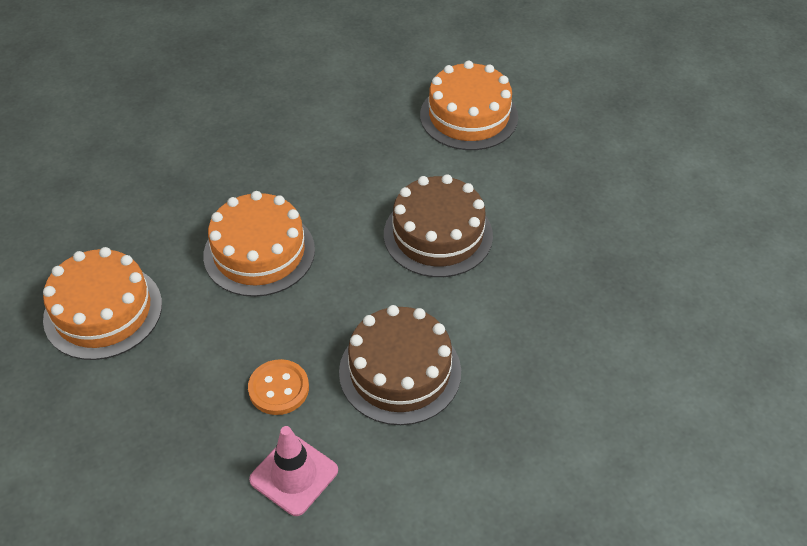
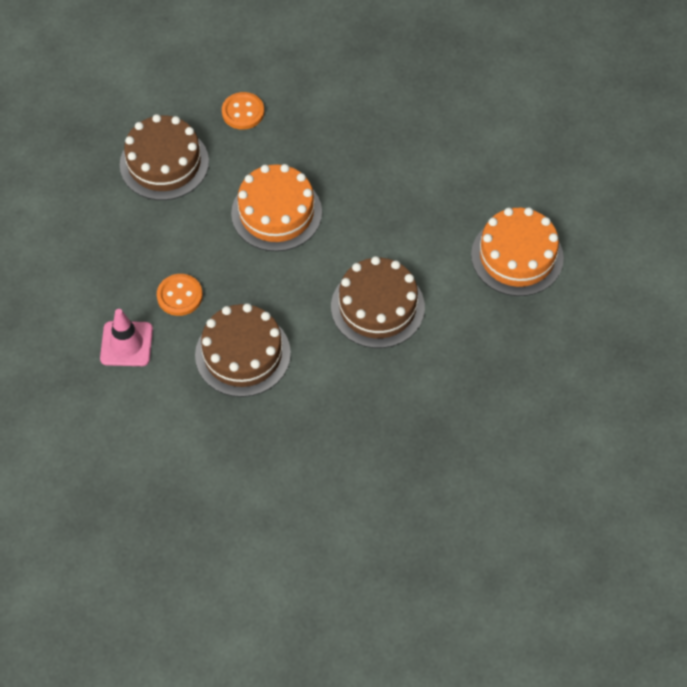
camera: 55 degrees right, 10 degrees up
(103, 311) = (164, 163): orange cake -> brown cake
(117, 215) = (243, 112): none -> orange button

